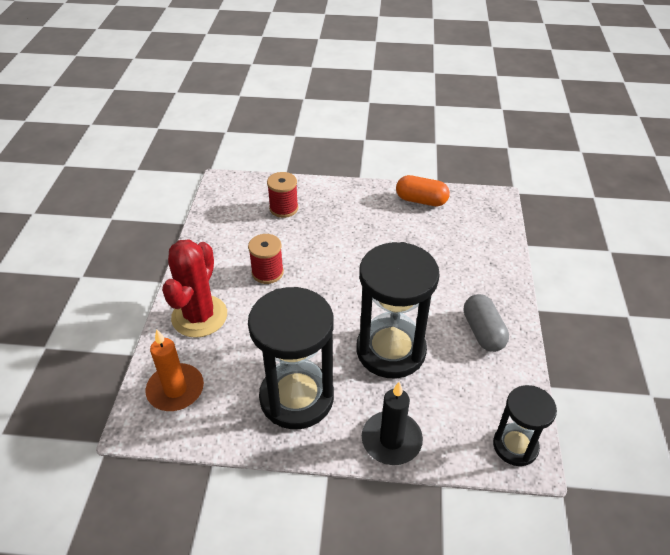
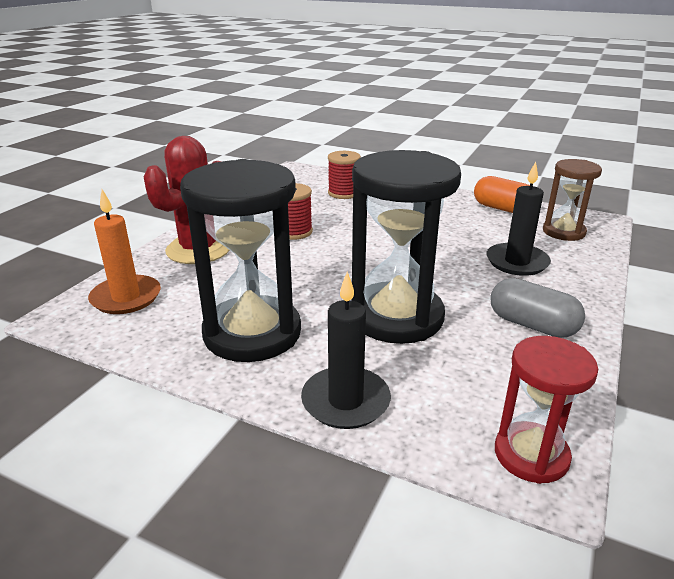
camera: 20 degrees right, 15 degrees down
(452, 266) = (517, 262): none -> black candle
(474, 220) = (563, 232): none -> brown hourglass
(483, 332) = (532, 325): grey capsule -> grey capsule turned 60 degrees counterclockwise
(515, 446) = (531, 455): black hourglass -> red hourglass

